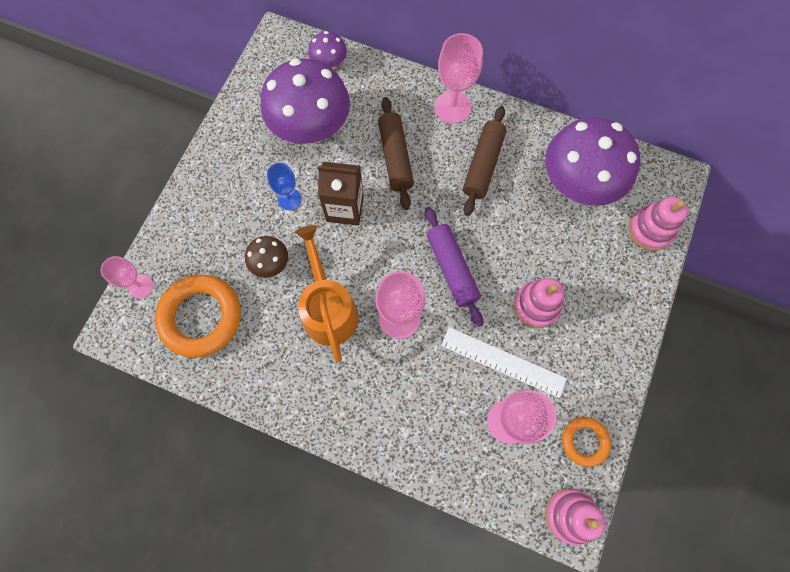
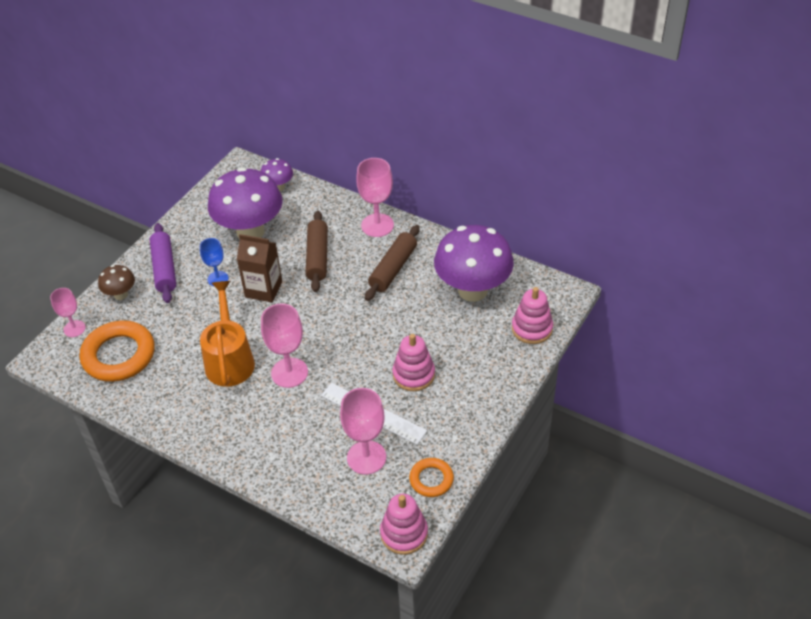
camera: 10 degrees right, 25 degrees down
(271, 264) = (189, 323): brown mushroom -> brown mushroom (121, 295)
(451, 269) = (345, 341): purple rolling pin -> purple rolling pin (164, 268)

